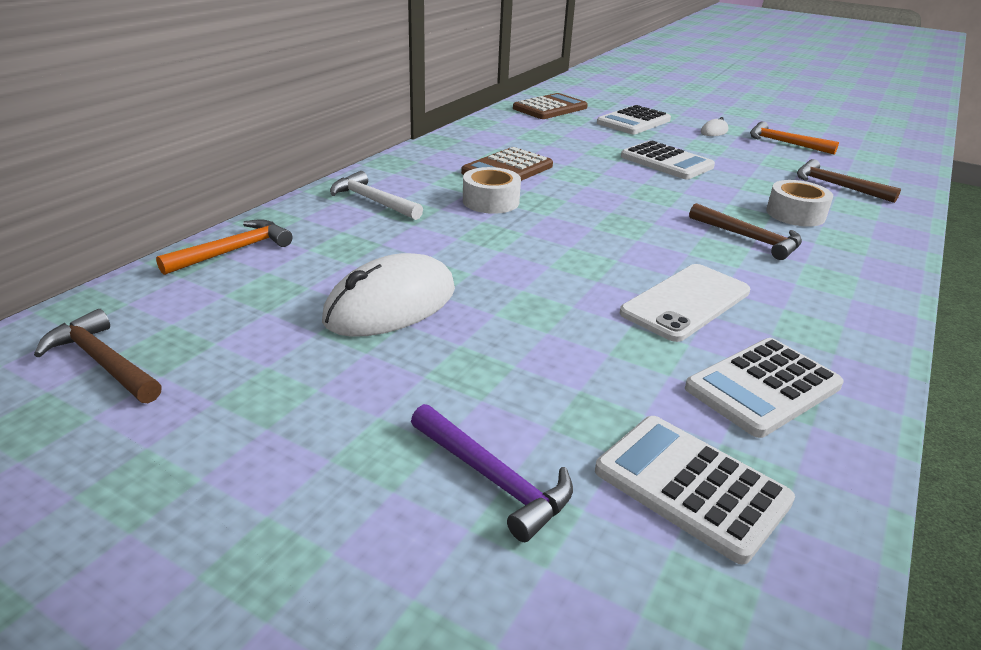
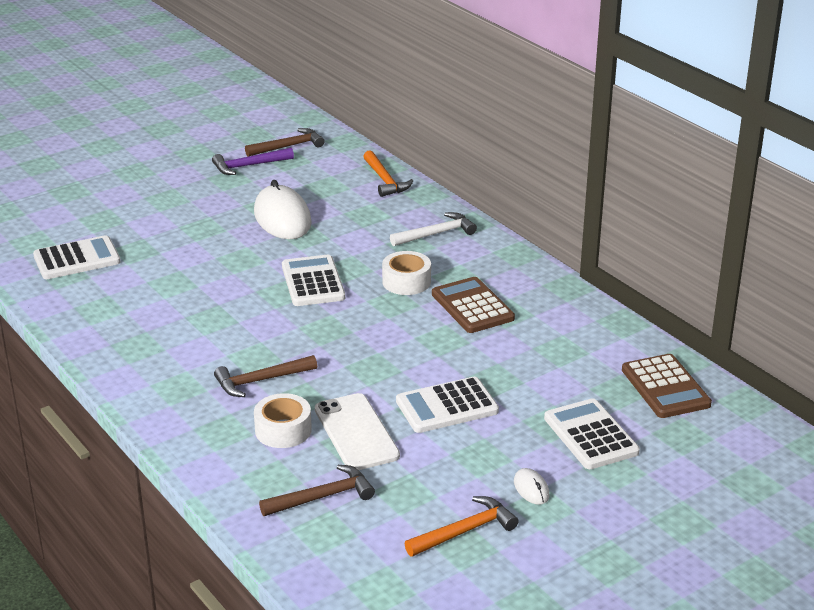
camera: 115 degrees right, 0 degrees up
(493, 479) = (127, 218): purple hammer -> purple hammer (248, 166)
(686, 302) = (203, 314): white phone -> white phone (356, 432)
(763, 387) = (109, 305): white calculator -> white calculator (313, 282)

